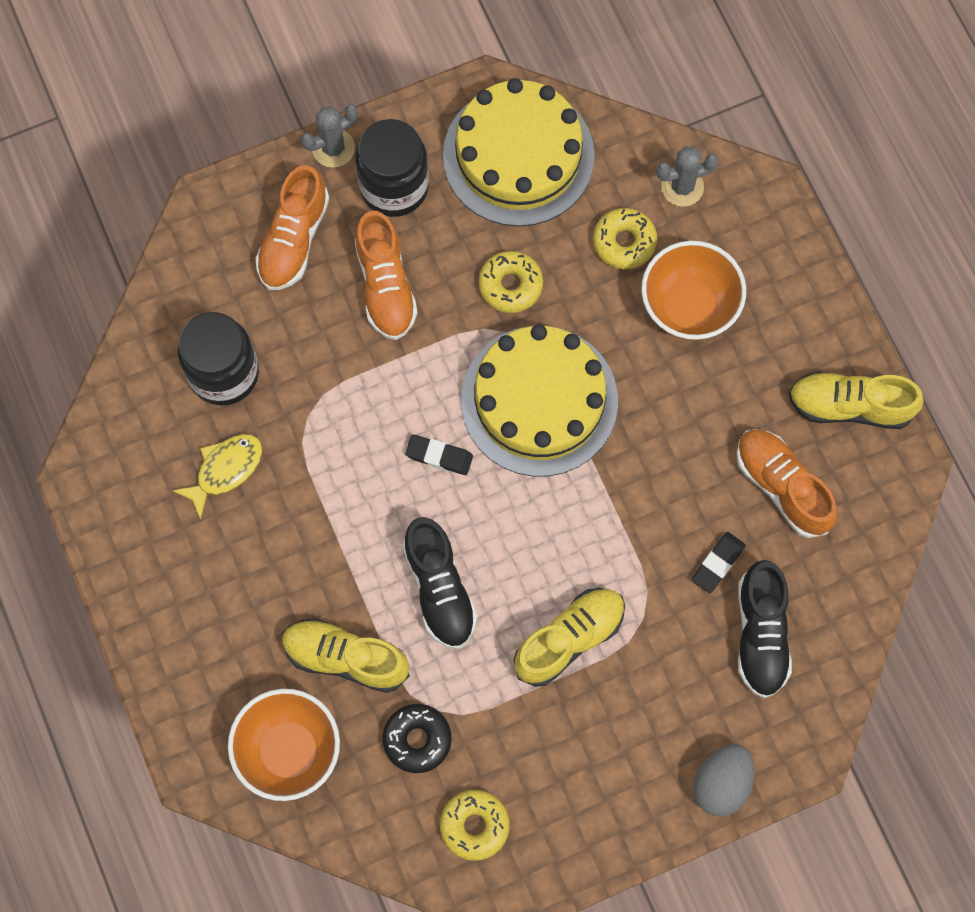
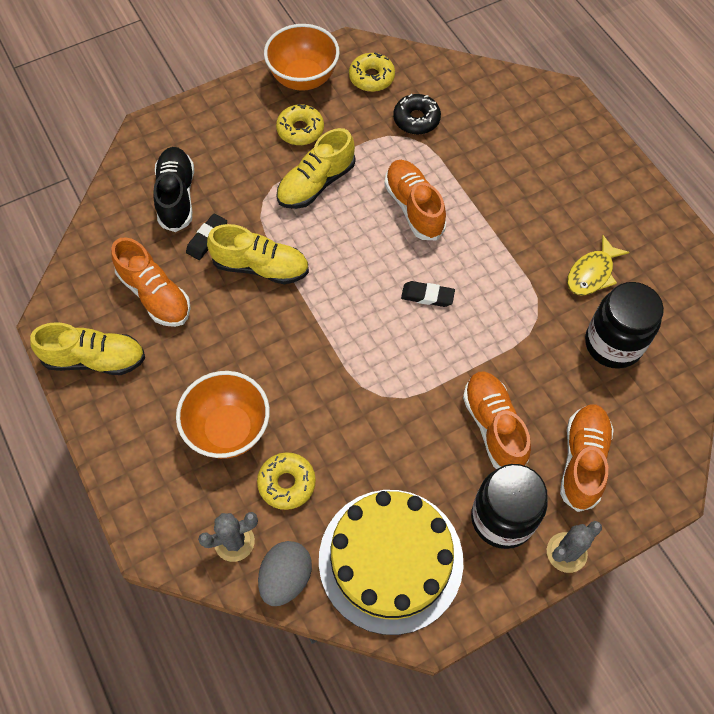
camera: 175 degrees right, 10 degrees down
(289, 751) = (502, 107): orange bowl -> orange bowl (303, 78)
(345, 658) = (474, 161): yellow shoe -> yellow shoe (261, 267)
(439, 589) = (414, 207): black shoe -> orange shoe
(510, 285) = (385, 436): yellow donut -> yellow donut (300, 130)
(539, 400) = (352, 343): yellow cake -> none
(721, 783) = (207, 110): grey egg -> grey egg (286, 578)

